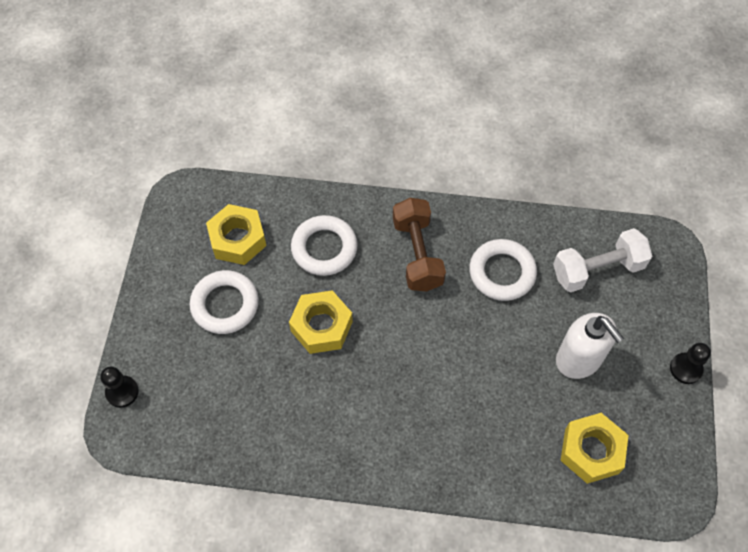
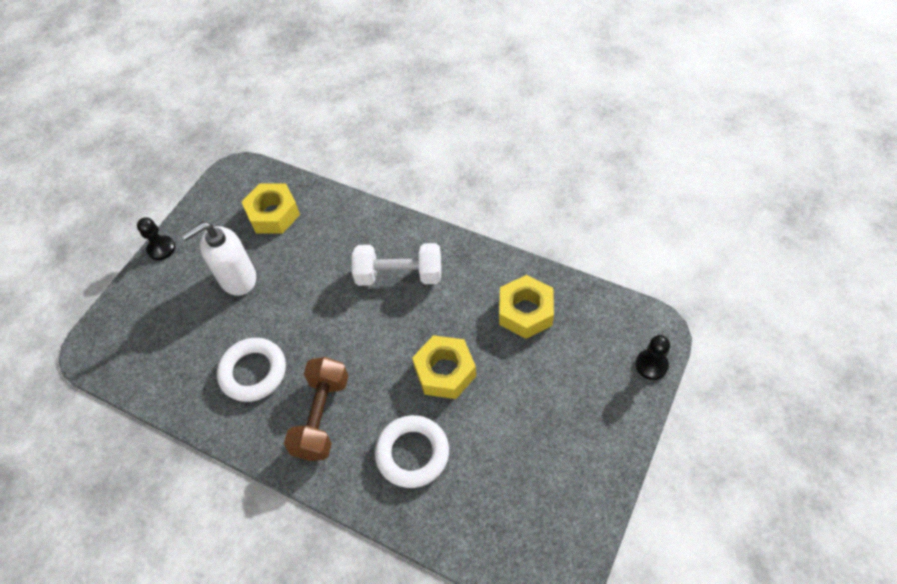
camera: 155 degrees left, 5 degrees down
(225, 305) = (534, 422): white ring -> none
(238, 239) = (502, 495): yellow nut -> yellow nut (525, 312)
(579, 359) = (237, 278): white soap dispenser -> white soap dispenser turned 105 degrees counterclockwise
(597, 269) = (168, 348): white dumbbell -> white dumbbell (399, 275)

